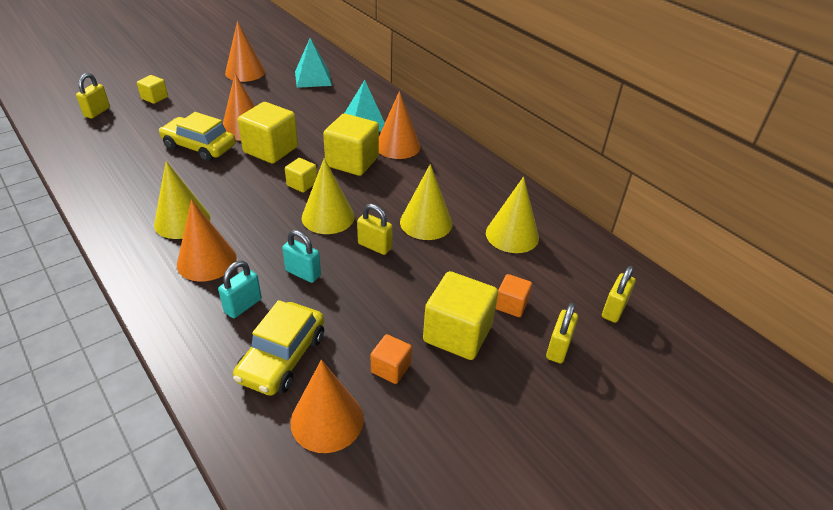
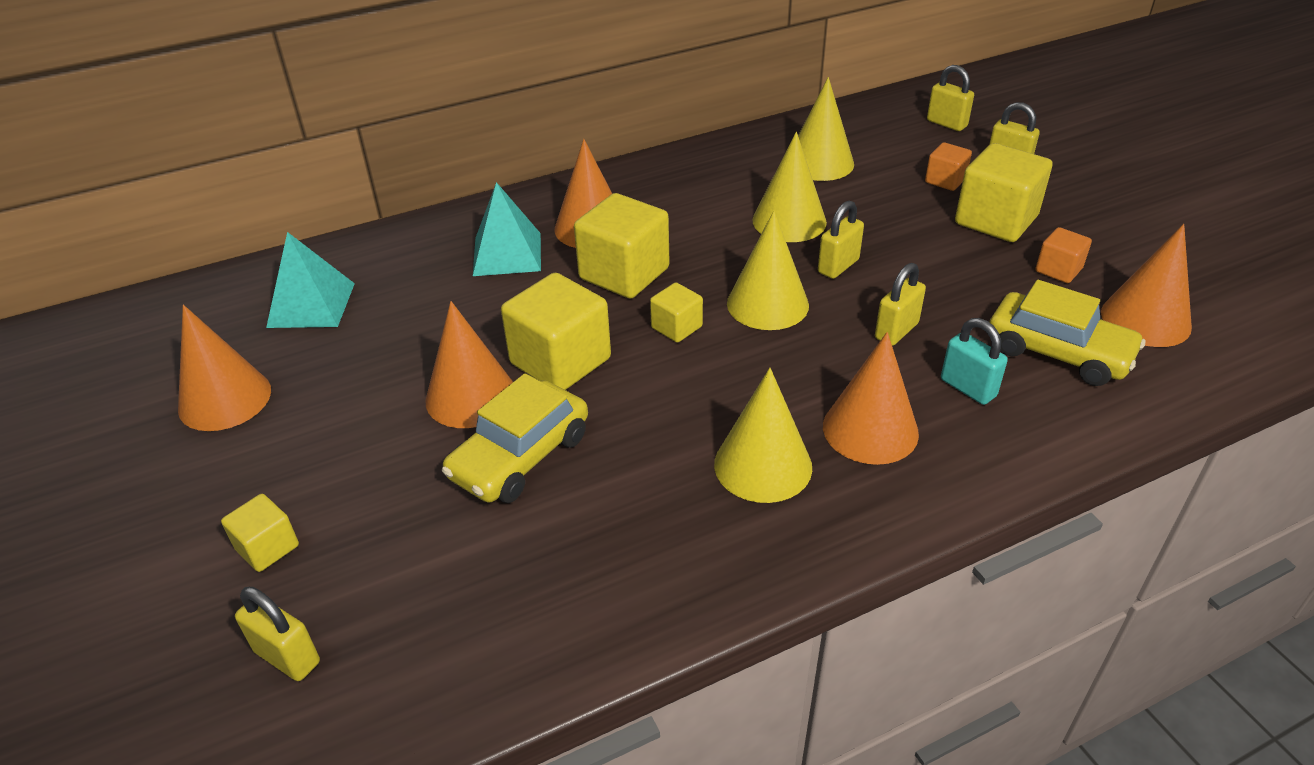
camera: 75 degrees left, 0 degrees up
(303, 273) = (896, 331): turquoise padlock -> yellow padlock

